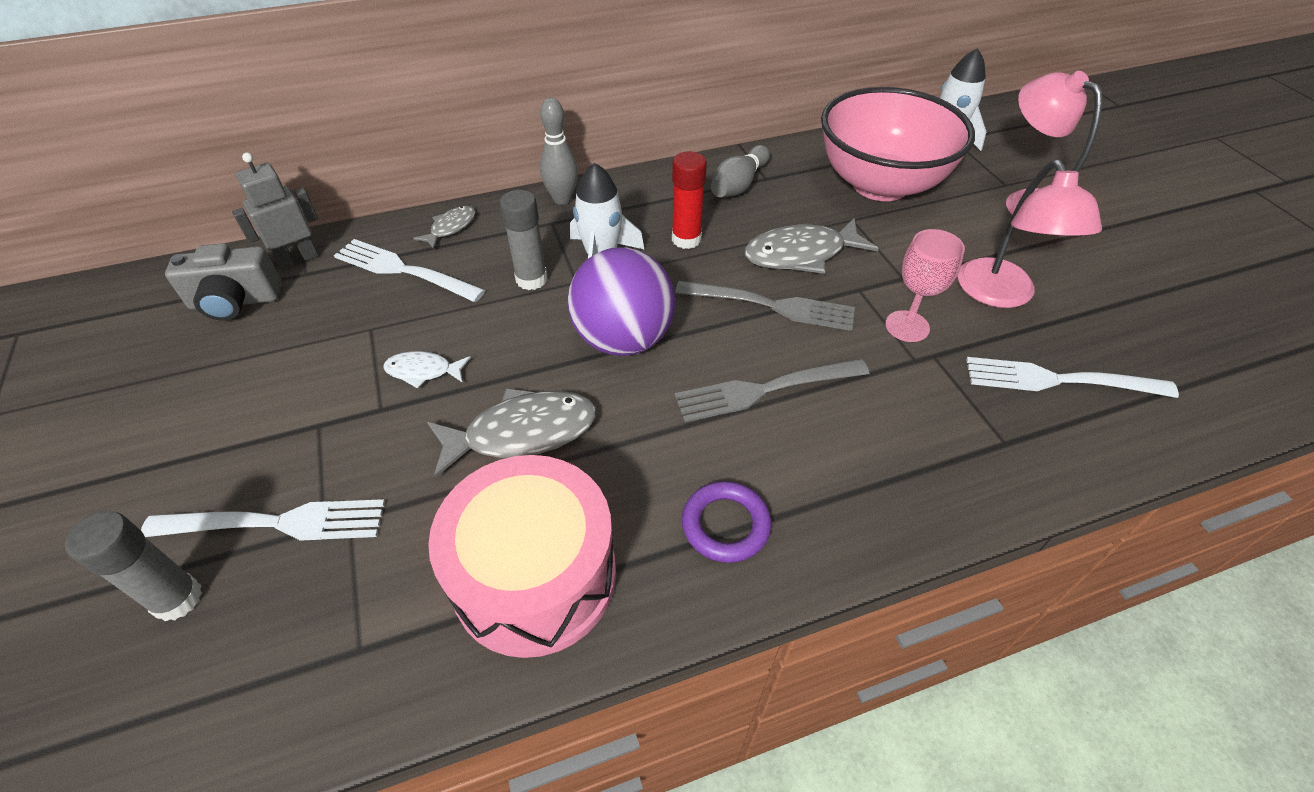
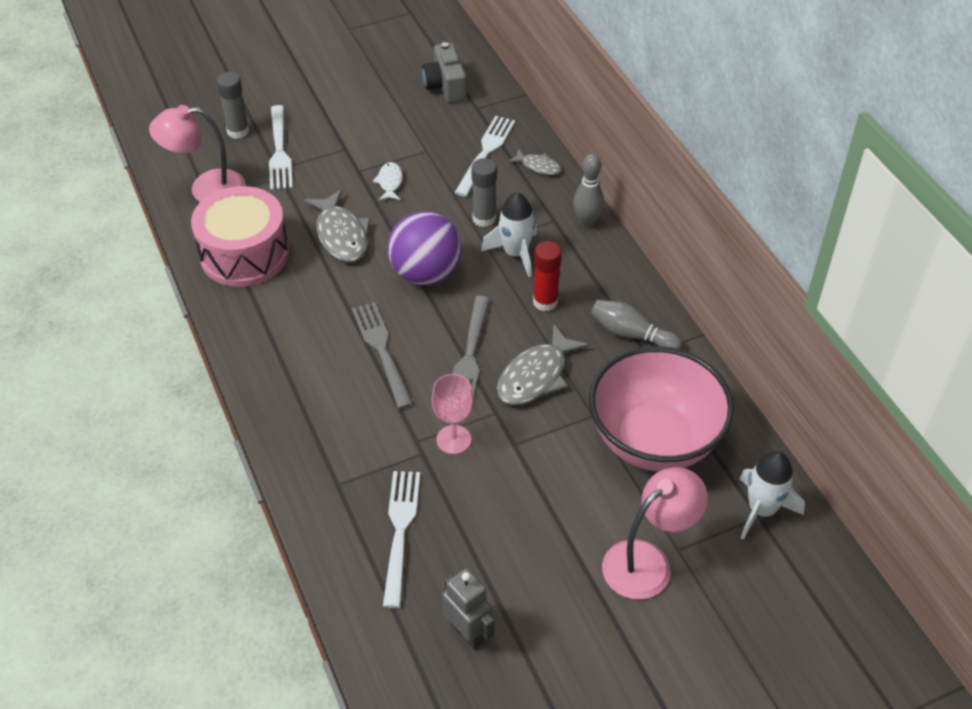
camera: 85 degrees right, 0 degrees up
(298, 259) = (491, 101): grey robot -> grey robot (467, 633)
(725, 525) = (274, 332): purple ring -> none
(801, 254) = (536, 376): grey fish -> grey fish turned 120 degrees counterclockwise
(1000, 295) = (499, 511): pink lamp -> pink lamp (206, 189)

